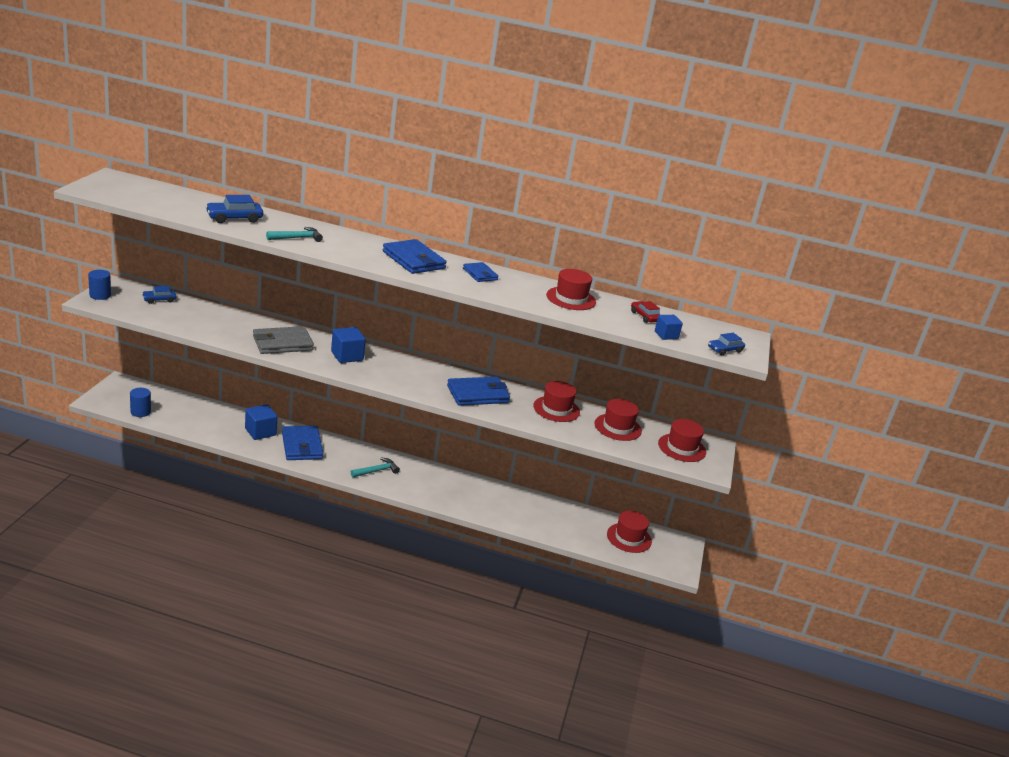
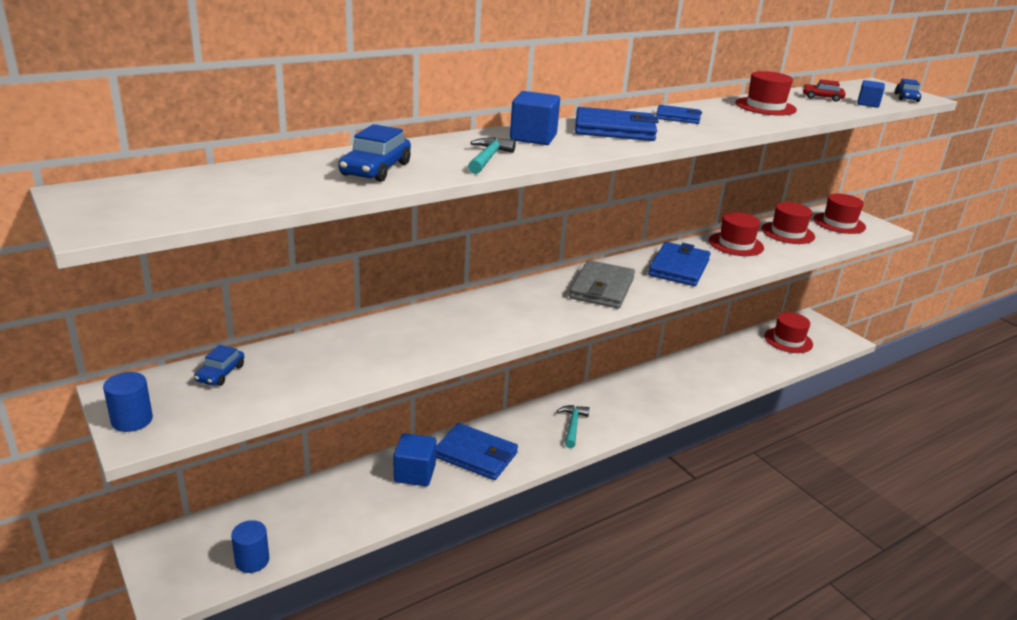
camera: 45 degrees left, 0 degrees up
(282, 343) = (456, 330): grey wallet -> grey wallet (602, 288)
(347, 356) = (530, 303): blue cube -> blue cube (533, 137)

